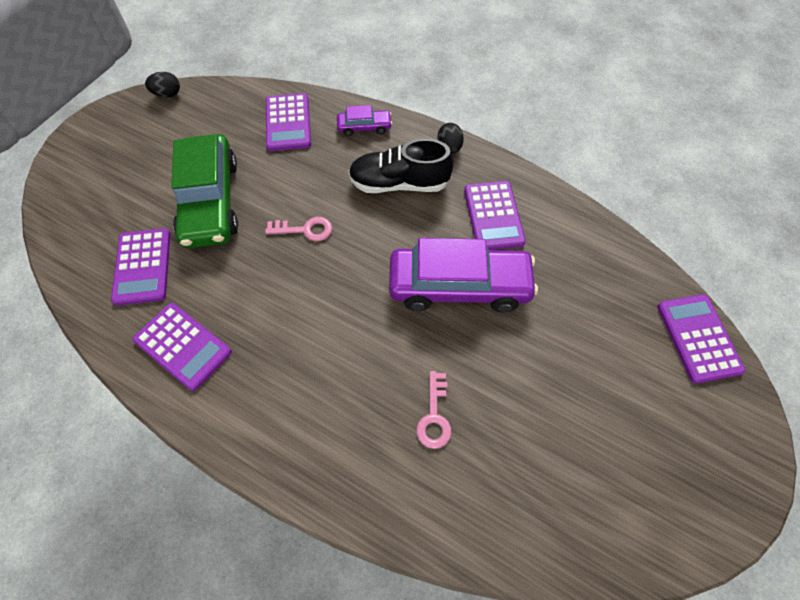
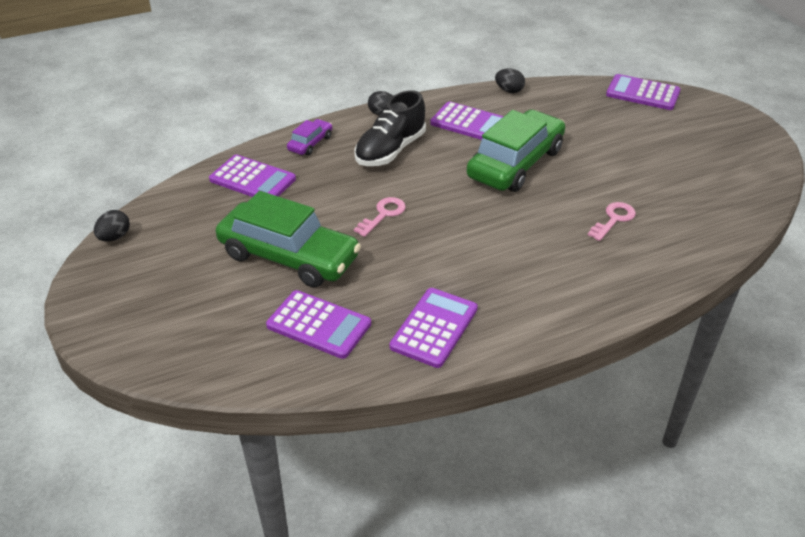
camera: 55 degrees left, 20 degrees down
(182, 346) = (434, 328): purple calculator -> purple calculator turned 45 degrees counterclockwise
(434, 416) = (613, 219): pink key -> pink key turned 90 degrees counterclockwise
(459, 286) = (515, 163): purple car -> green car
(580, 217) = (509, 90): none -> black egg

